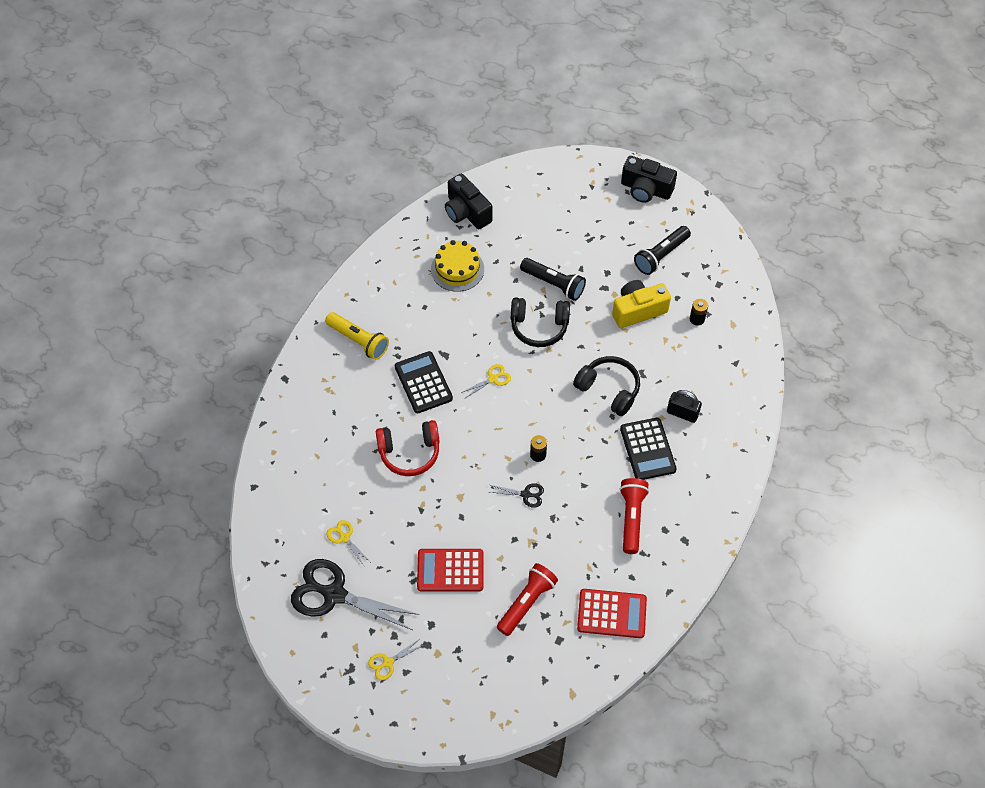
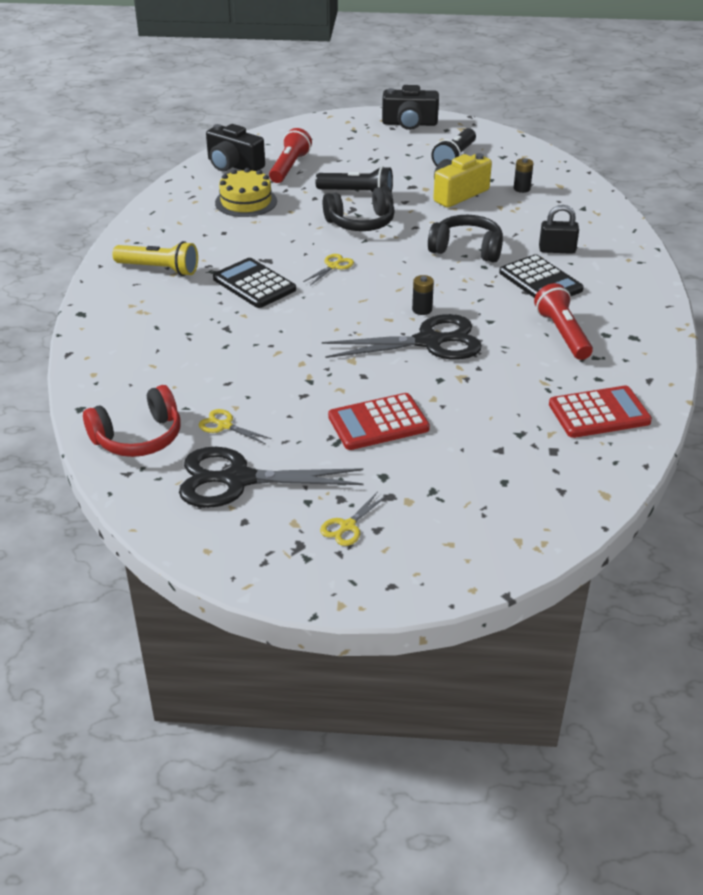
camera: 20 degrees left, 20 degrees down
(409, 452) = (268, 339): red headphones -> red headphones (138, 437)
(525, 494) = (429, 342): black scissors -> black scissors, size x2.24
(527, 602) = (491, 428): red flashlight -> red flashlight (289, 167)

